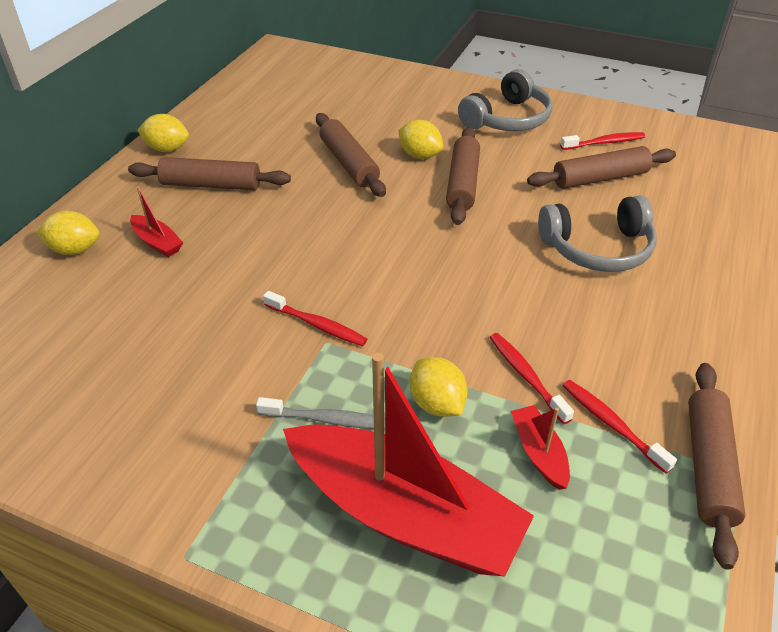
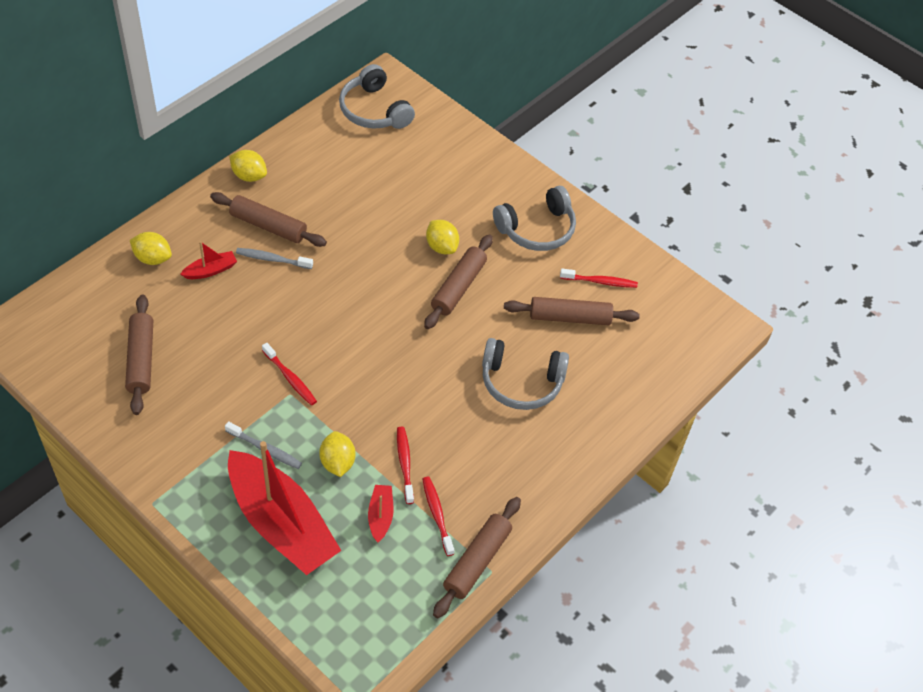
camera: 15 degrees right, 10 degrees up
(157, 242) = (210, 270): red boat -> red boat turned 90 degrees counterclockwise
(231, 213) = (272, 259): none -> grey toothbrush
(279, 72) = (374, 110): none -> grey headphones
(349, 163) = (382, 237): brown rolling pin -> brown rolling pin (141, 359)

